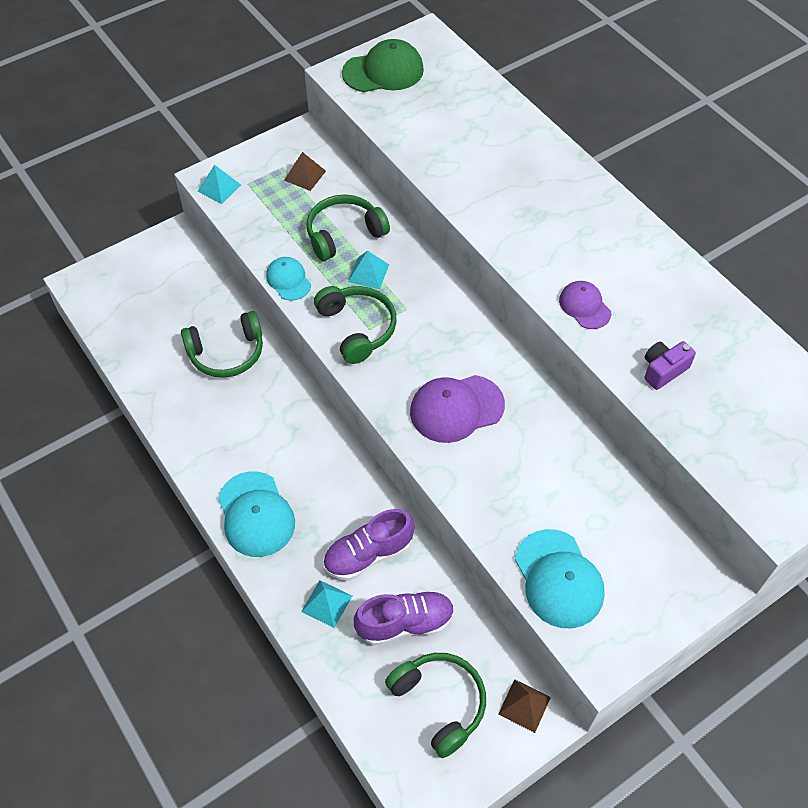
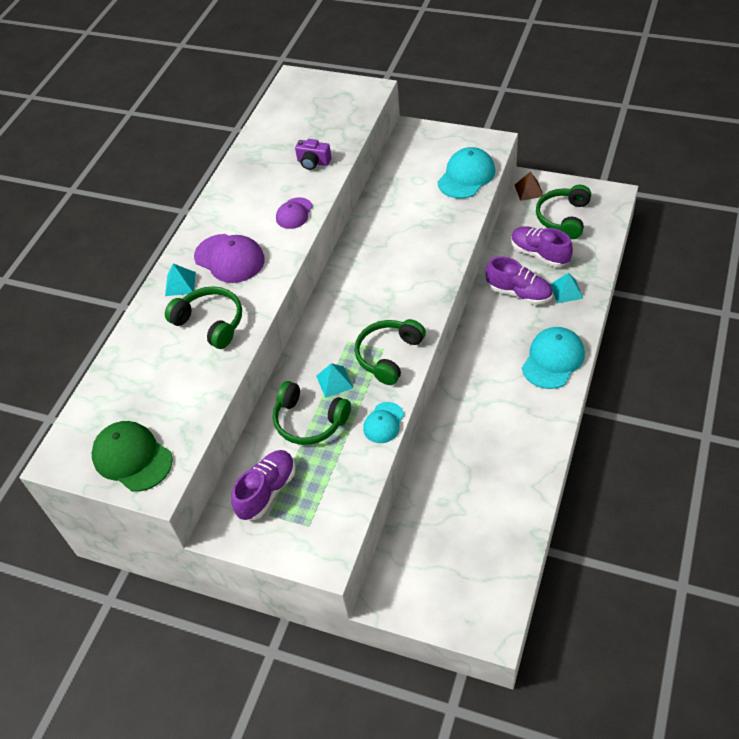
camera: 120 degrees left, 5 degrees down
(219, 188) = (331, 543): turquoise pyramid -> turquoise pyramid (180, 284)
(227, 353) = (457, 468): green headphones -> green headphones (210, 323)
(305, 175) = (267, 491): brown pyramid -> purple shoe
(456, 408) = (403, 271): purple cap -> purple cap (229, 258)

